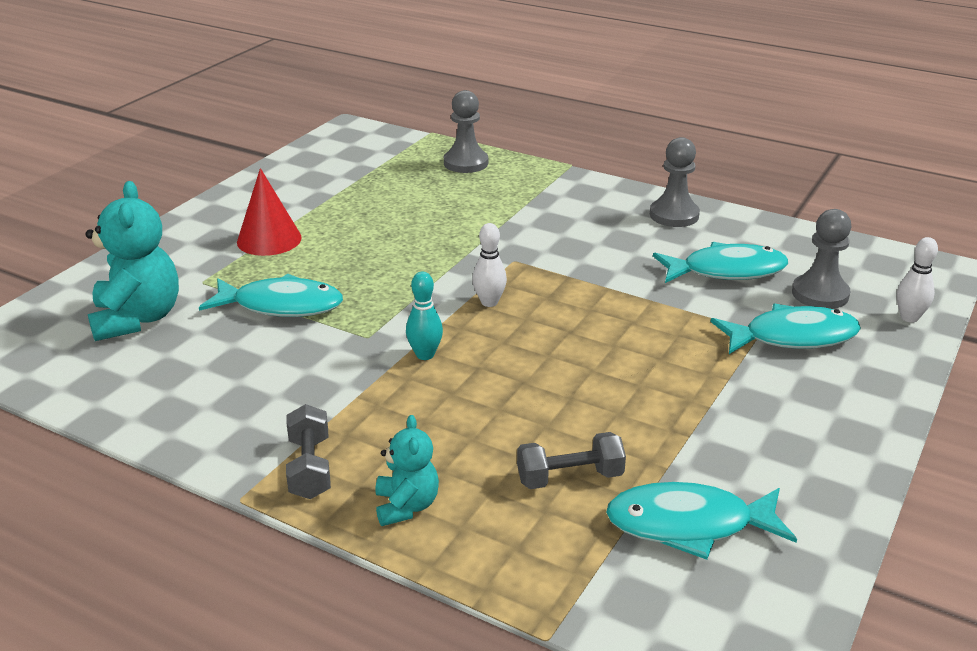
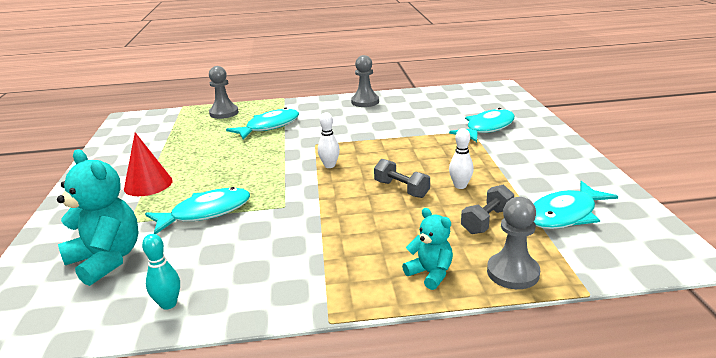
camera: 35 degrees left, 5 degrees down
(310, 468) = (348, 283): grey dumbbell -> grey dumbbell (401, 189)
(425, 355) = (330, 201): turquoise bowling pin -> turquoise bowling pin (168, 304)
(726, 271) = (421, 114): turquoise fish -> turquoise fish (269, 126)
(820, 294) = (472, 109): grey pawn -> grey pawn (512, 272)
(909, 317) = (517, 106): white bowling pin -> white bowling pin (460, 186)

